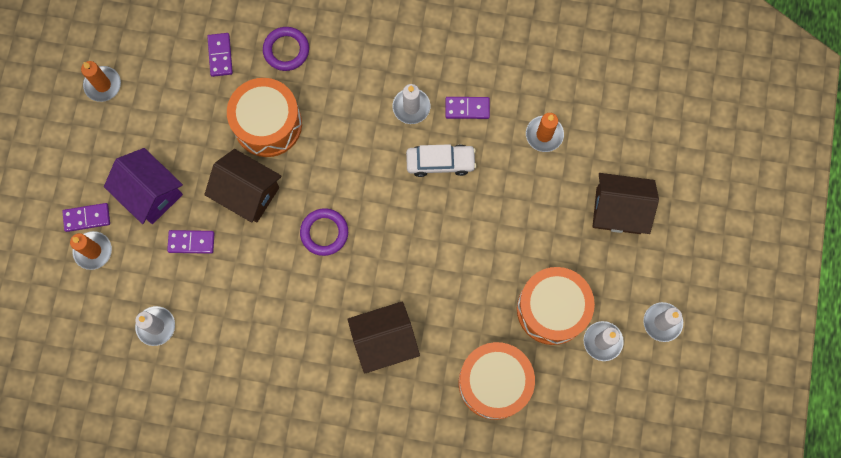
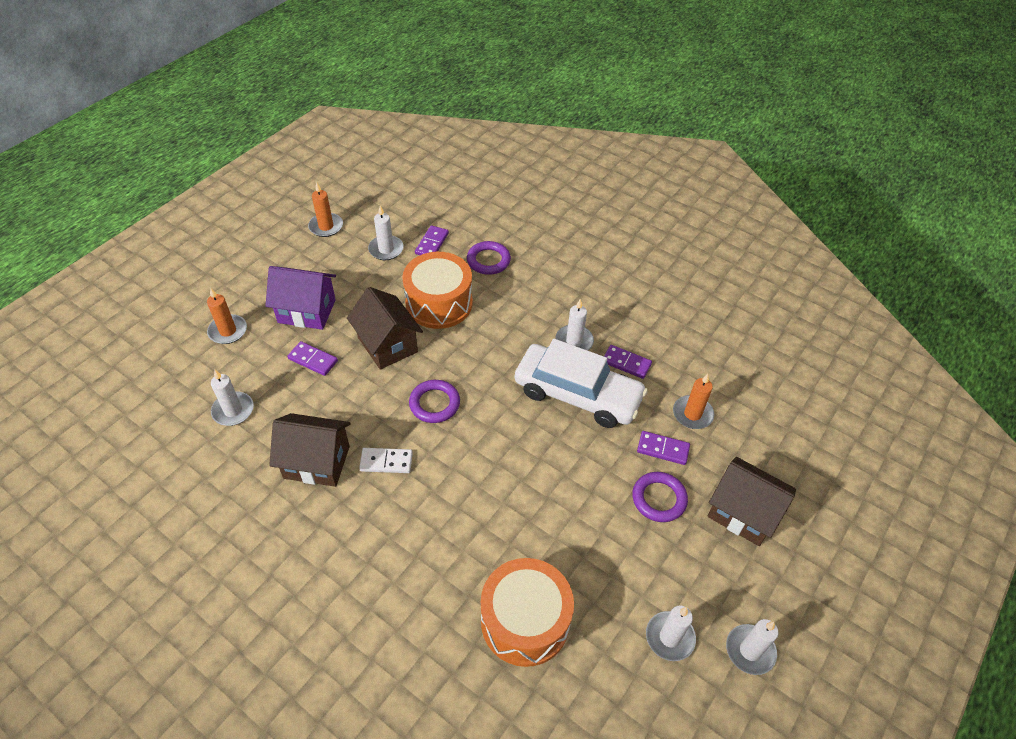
camera: 25 degrees right, 25 degrees down
(87, 218) = (242, 306): purple domino -> purple domino (663, 449)
(151, 193) = (307, 311): purple house -> purple house turned 60 degrees counterclockwise
(180, 84) = (386, 249): none -> white candle
(316, 307) = (386, 462): none -> white domino
(384, 341) = (433, 523): brown house -> brown house (317, 462)
(440, 162) = (577, 394): white car -> white car, size x1.74
(549, 230) = (659, 499): none -> purple ring
(552, 309) = (626, 576): orange drum -> none

